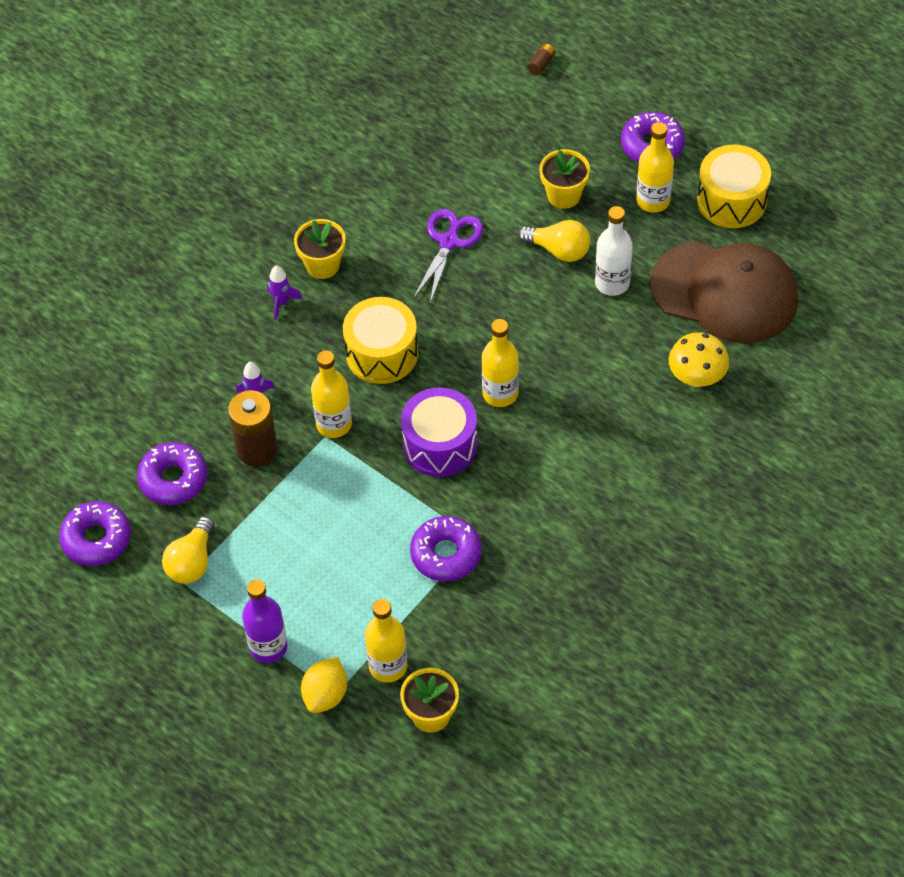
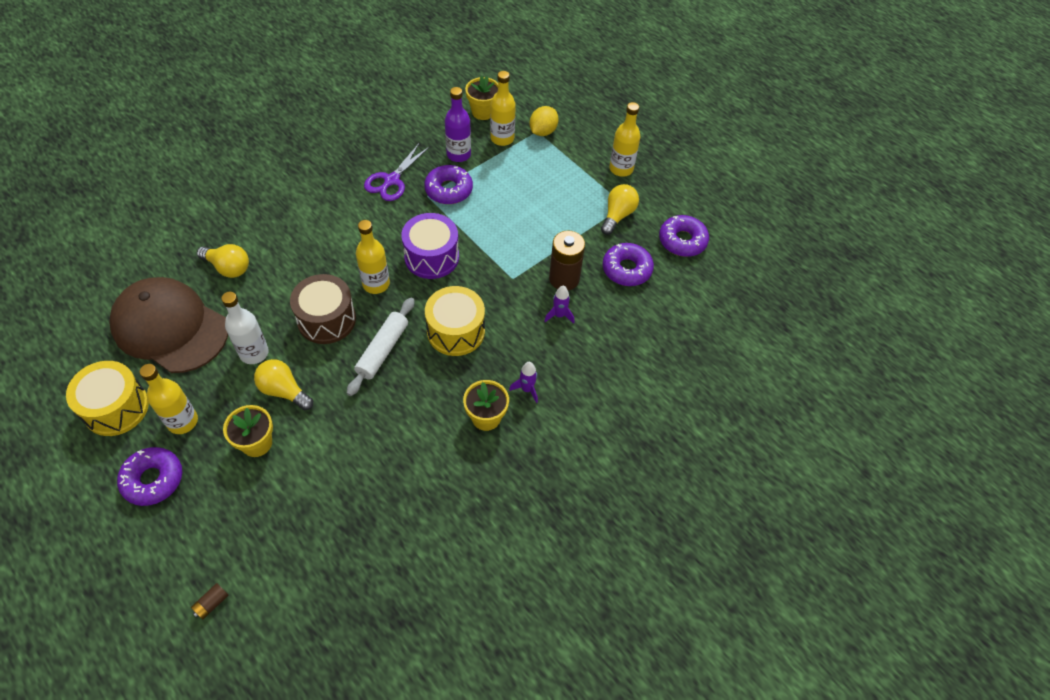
camera: 175 degrees left, 0 degrees up
(268, 647) = (573, 160): purple bottle -> purple bottle (458, 154)
(334, 424) = (504, 285): yellow bottle -> yellow bottle (621, 169)
(449, 242) = (373, 417): purple scissors -> purple scissors (392, 180)
(463, 314) = (382, 350): none -> white rolling pin
(544, 337) = (326, 319): none -> brown drum
(696, 378) = (228, 268): yellow mushroom -> yellow light bulb

